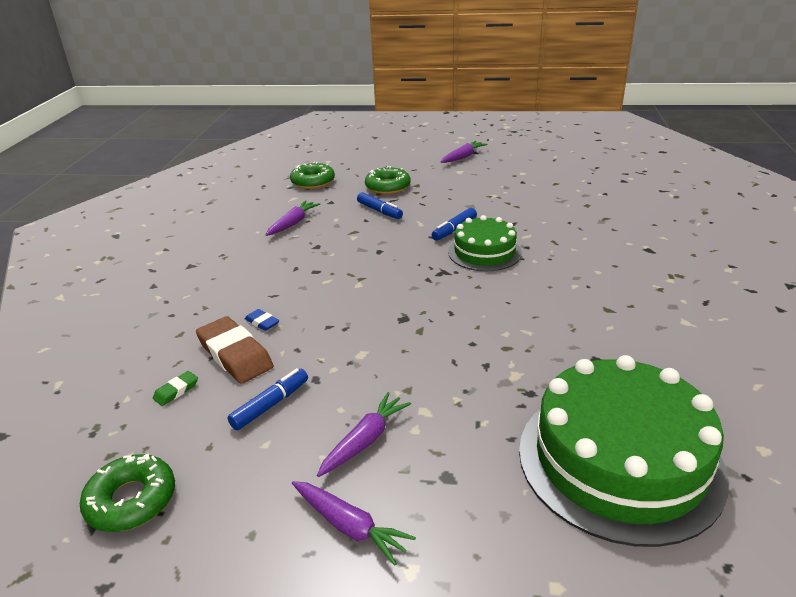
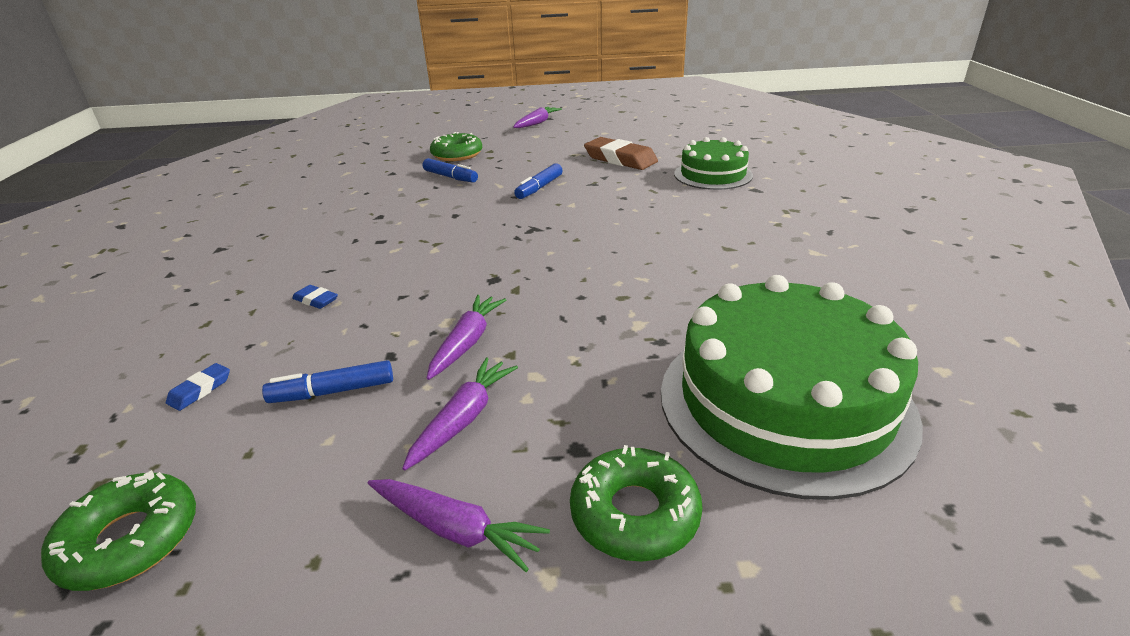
camera: 10 degrees left, 0 degrees up
(176, 391) = (200, 390): green eraser -> blue eraser
(235, 354) = (281, 339): brown eraser -> brown eraser (620, 159)
(270, 405) = (332, 392): blue marker -> blue marker turned 135 degrees counterclockwise
(293, 223) = (348, 196): purple carrot -> purple carrot (467, 342)
(313, 182) = (369, 156): green donut -> green donut (634, 514)
(484, 252) = (577, 206): green cake -> green cake (713, 175)

